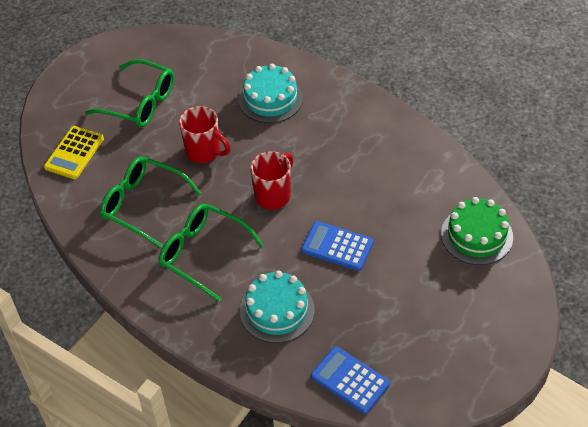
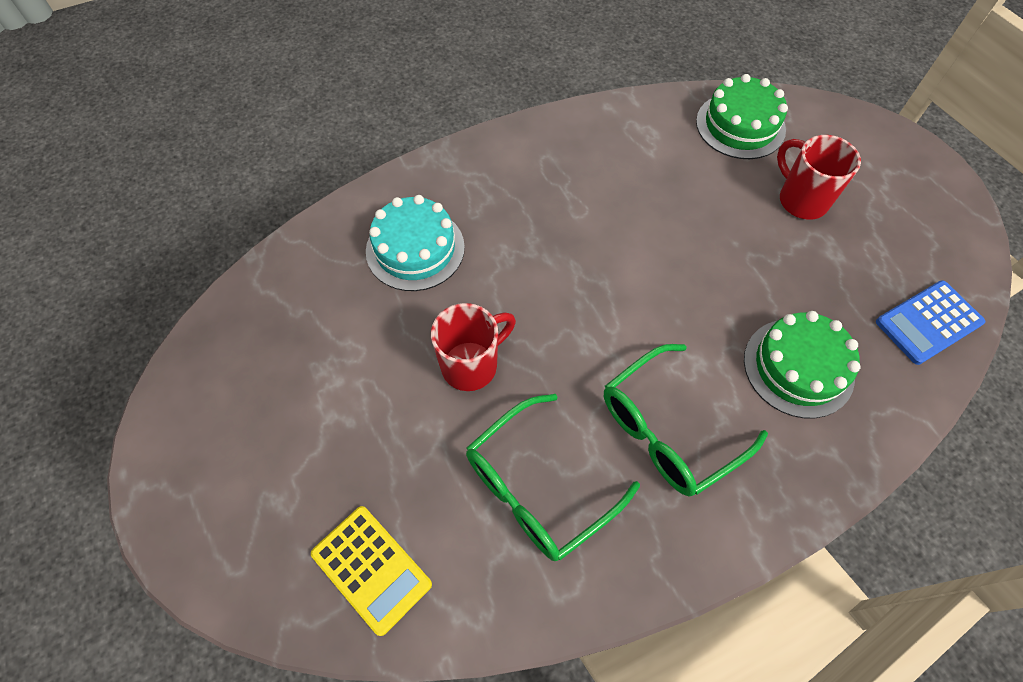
camera: 70 degrees left, 10 degrees up
(140, 102) = (318, 425): green glasses -> none
(273, 195) = (595, 304): red mug -> red mug (801, 200)
(277, 310) = (798, 367): turquoise cake -> green cake
(337, 246) = (711, 262): blue calculator -> none

